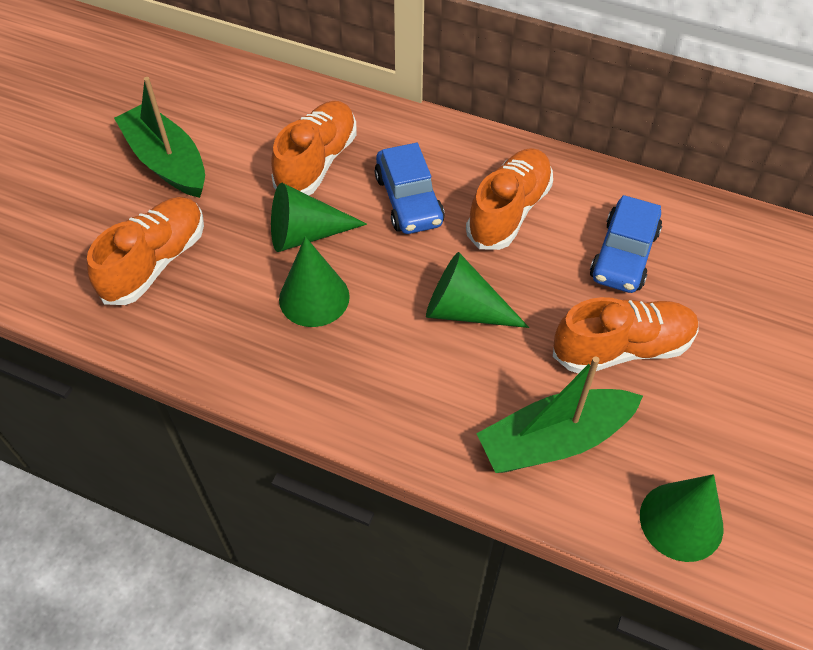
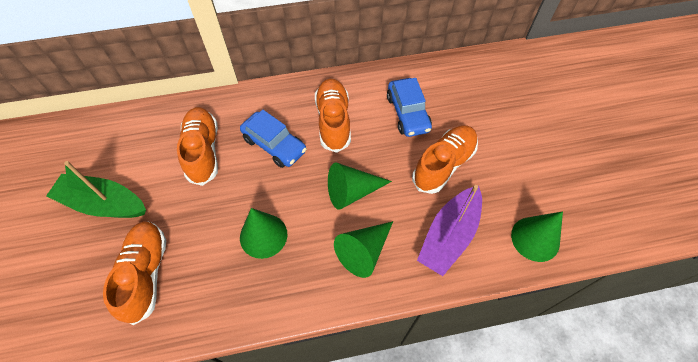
camera: 35 degrees left, 5 degrees up
(306, 234) = (229, 199): green cone -> green cone (364, 251)
(554, 440) = (449, 236): green boat -> purple boat

